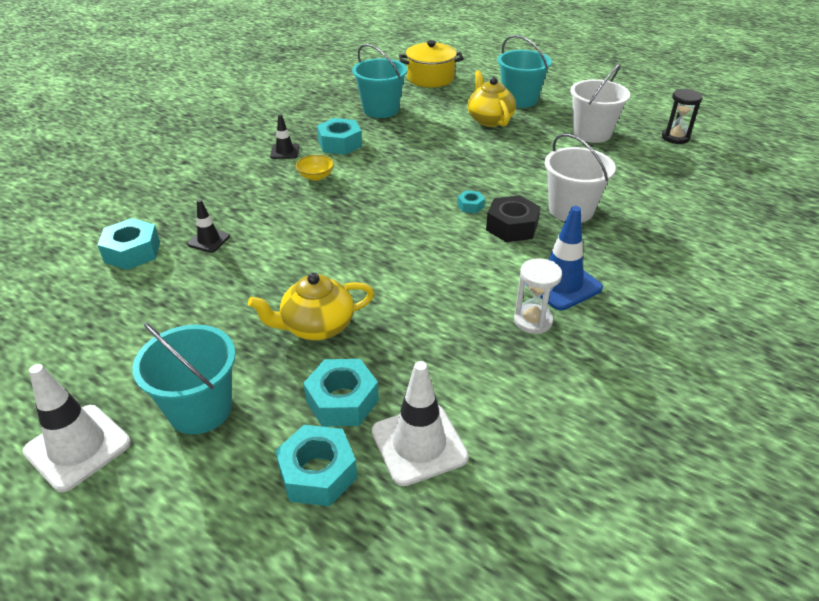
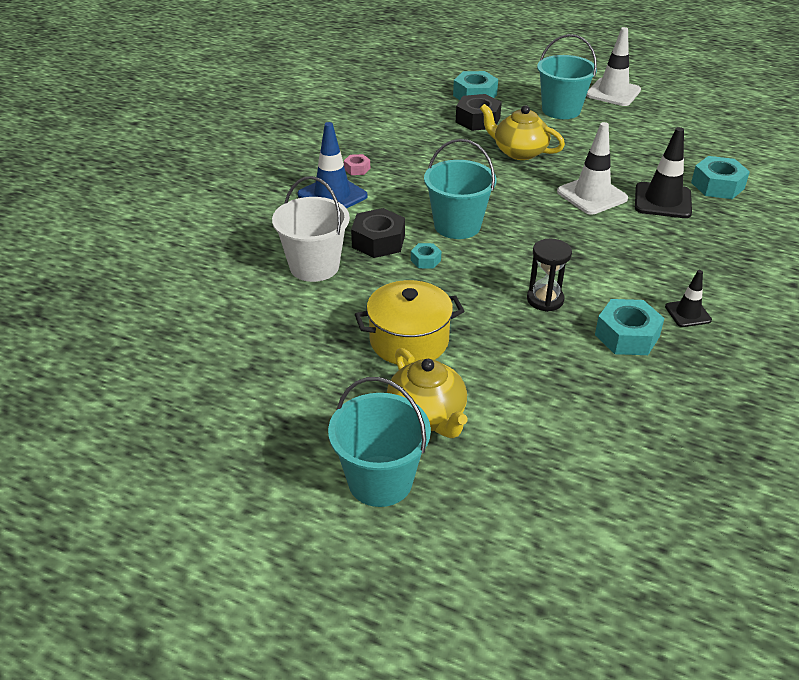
camera: 170 degrees right, 0 degrees up
(208, 240) = (662, 201): black traffic cone -> black traffic cone, size x1.76
(316, 176) = (618, 280): yellow bowl -> none
(317, 326) = (519, 152): yellow teapot -> yellow teapot turned 120 degrees counterclockwise
(342, 401) = (477, 120): turquoise nut -> black nut
(381, 110) = (612, 419): turquoise bucket -> turquoise bucket (457, 225)
(419, 444) = (423, 108): white traffic cone -> white traffic cone (592, 195)
(430, 78) = (569, 538): yellow pot -> yellow pot (409, 341)
(533, 321) = (357, 169): white hourglass -> pink nut
(592, 133) = (264, 400): white bucket -> none
(675, 137) = (134, 406): black hourglass -> black hourglass (545, 300)

